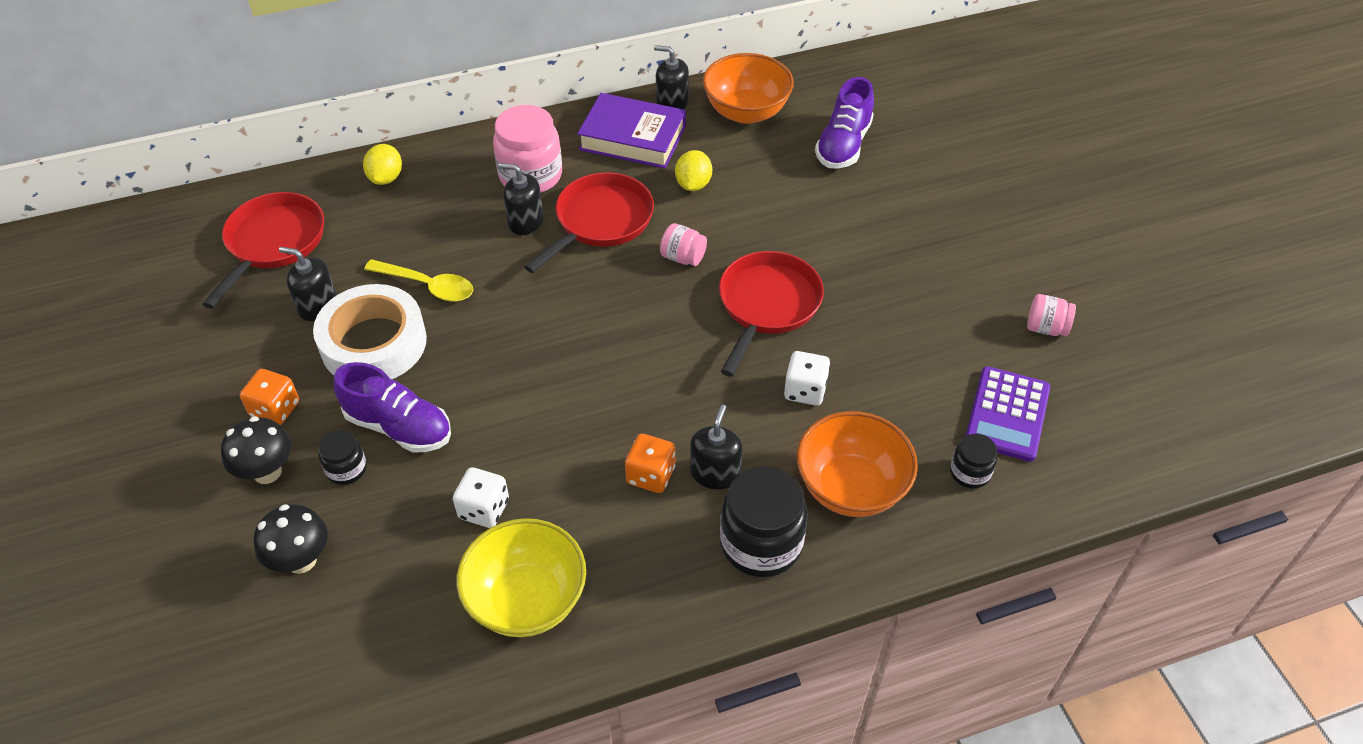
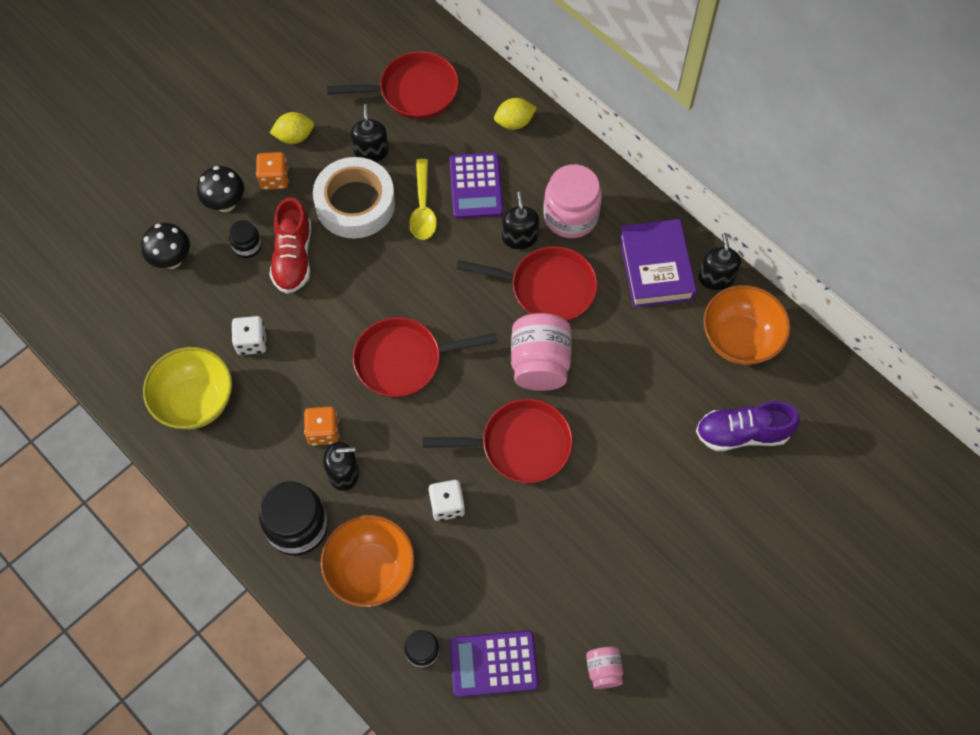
camera: 65 degrees right, 15 degrees up
(399, 427) = (293, 257): purple shoe -> red shoe
(437, 234) = (476, 186): none -> purple calculator
(607, 367) = (404, 360): none -> red pan
(683, 257) = (540, 363): pink jar -> pink jar, size x1.92
(693, 184) = (626, 336): yellow lemon -> yellow lemon (294, 137)

